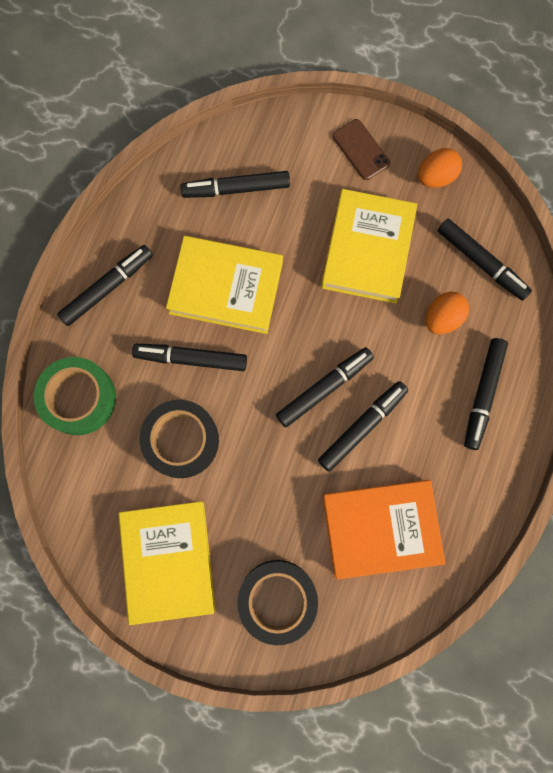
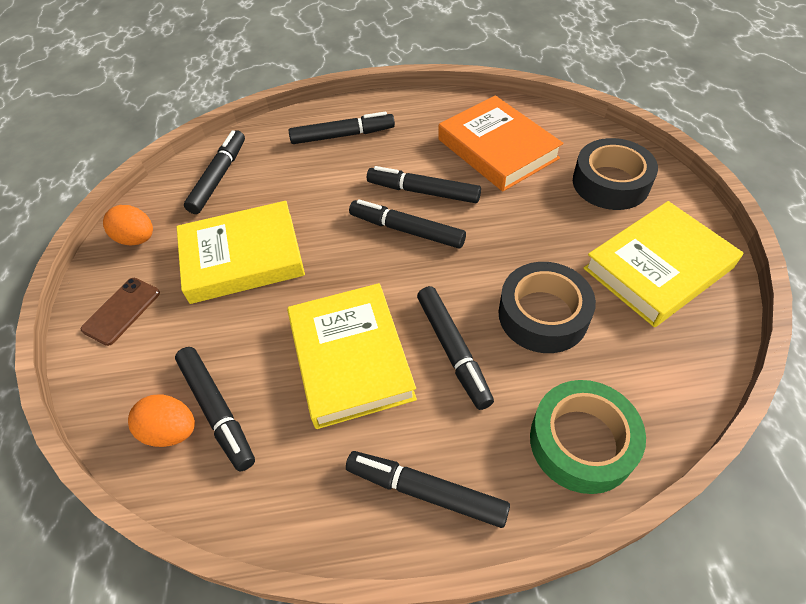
camera: 115 degrees left, 25 degrees down
(442, 318) = (288, 181): orange egg -> orange egg (171, 431)

